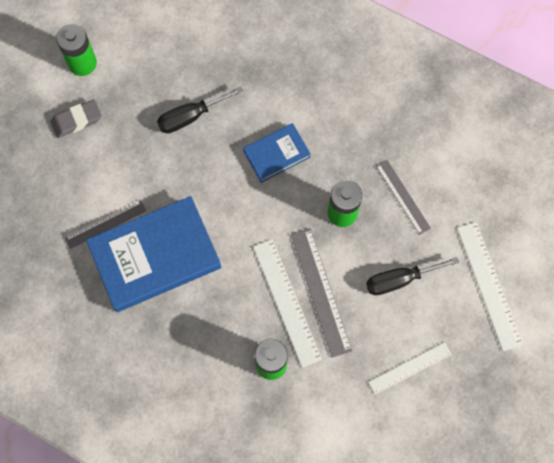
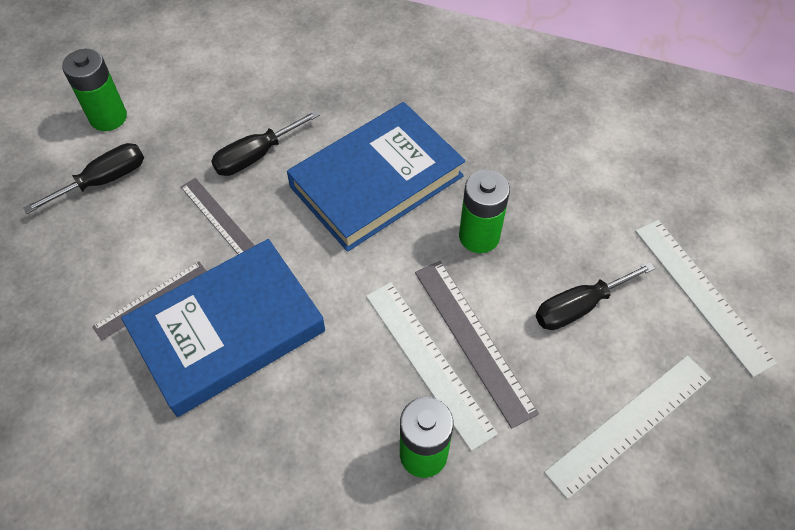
camera: 10 degrees left, 15 degrees down
(76, 120) = (104, 180): grey eraser -> black screwdriver
(276, 154) = (377, 181): blue book -> blue book, size x1.94
(403, 196) = (553, 205): grey ruler -> grey ruler (218, 217)
(410, 368) = (629, 424): white ruler -> white ruler, size x1.54

